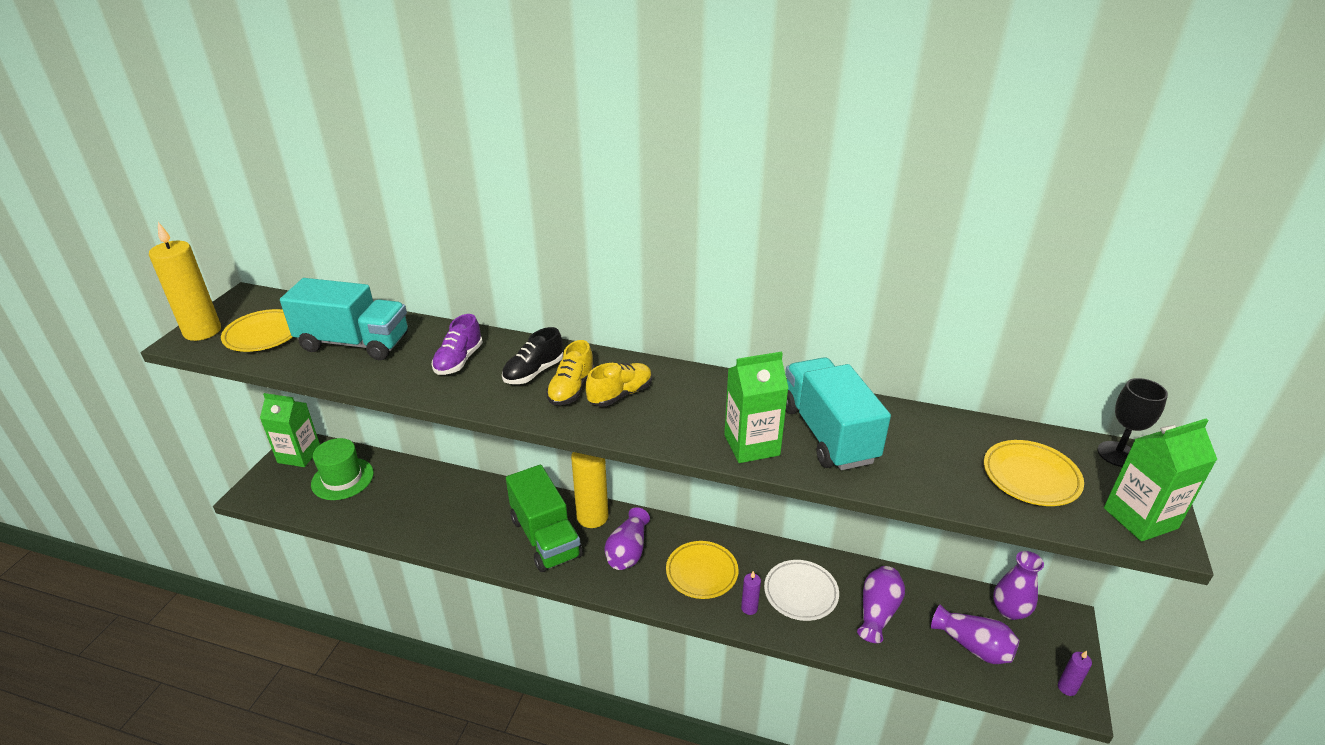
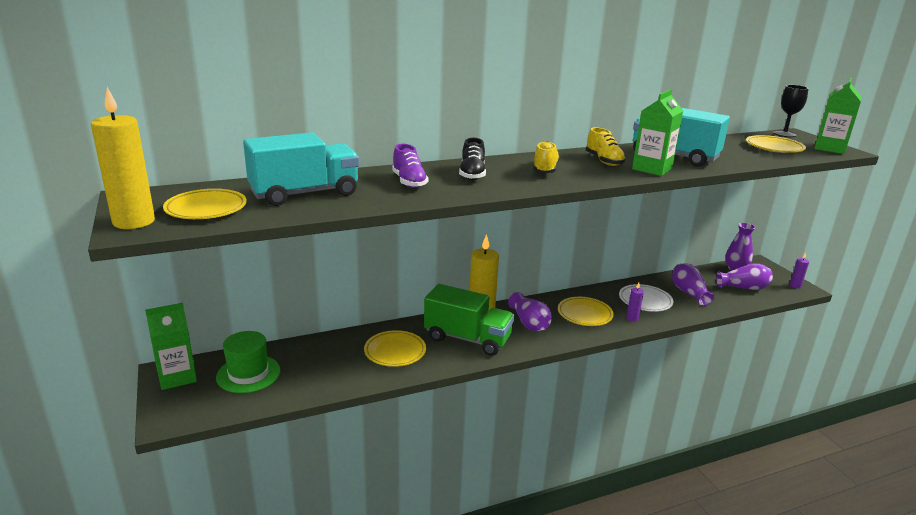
camera: 40 degrees left, 10 degrees down
(468, 517) = (395, 352): none -> yellow plate
(571, 389) = (512, 175): yellow shoe -> yellow shoe (604, 161)

